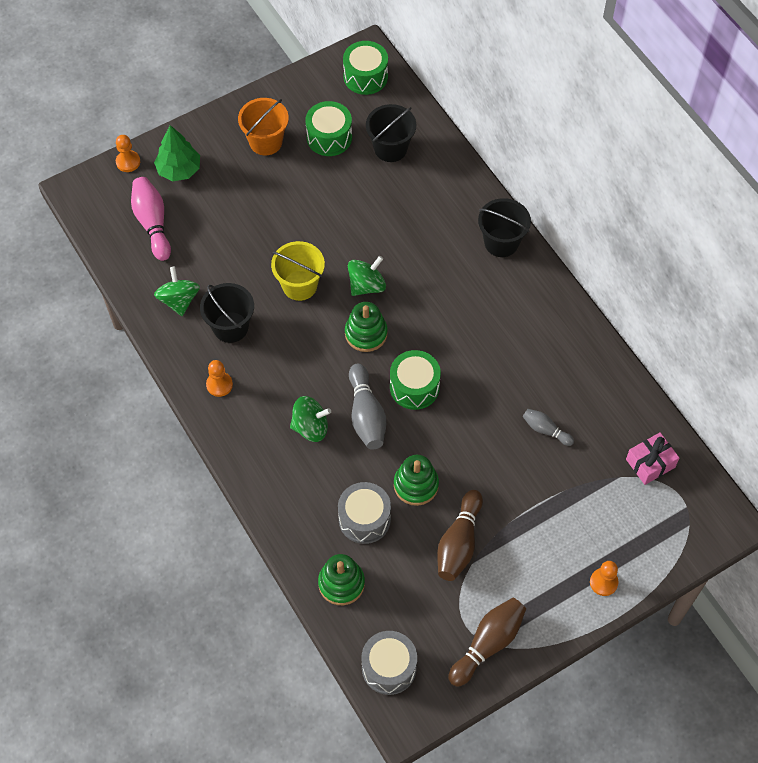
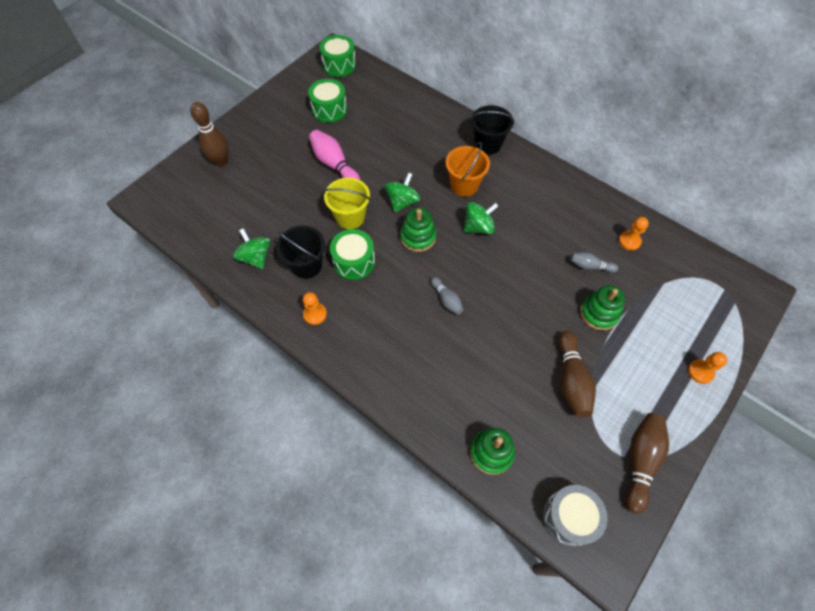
camera: 20 degrees left, 0 degrees up
(128, 162) = (177, 167): orange pawn -> orange pawn (629, 241)
(152, 223) = (213, 205): pink bowling pin -> pink bowling pin (334, 164)
(179, 170) = (221, 161): green tree -> brown bowling pin
(266, 142) = (282, 125): orange bucket -> orange bucket (464, 185)
(310, 427) = (406, 324): green spinning top -> green spinning top (478, 227)
(364, 519) = (485, 387): grey drum -> none
(366, 415) = (447, 300): grey bowling pin -> grey bowling pin, size x0.58
(390, 148) = (378, 105): black bucket -> none
(414, 387) = (474, 266): green drum -> green drum (354, 261)
(416, 485) = (513, 343): green stacking toy -> green stacking toy (599, 313)
(650, 463) = (679, 266): pink gift -> none

